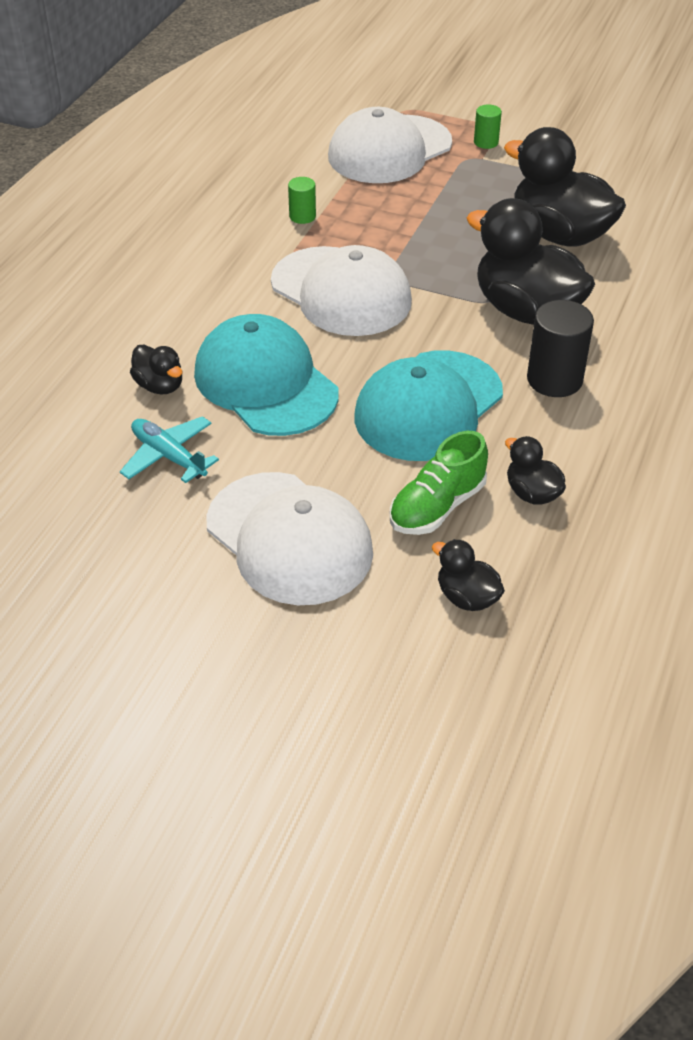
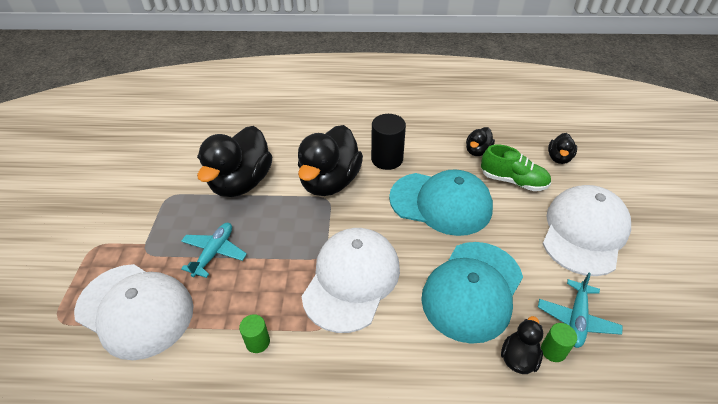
camera: 110 degrees left, 0 degrees up
(441, 202) = (214, 253): none -> turquoise plane
(486, 142) = (118, 247): green cylinder -> green cylinder (553, 350)

